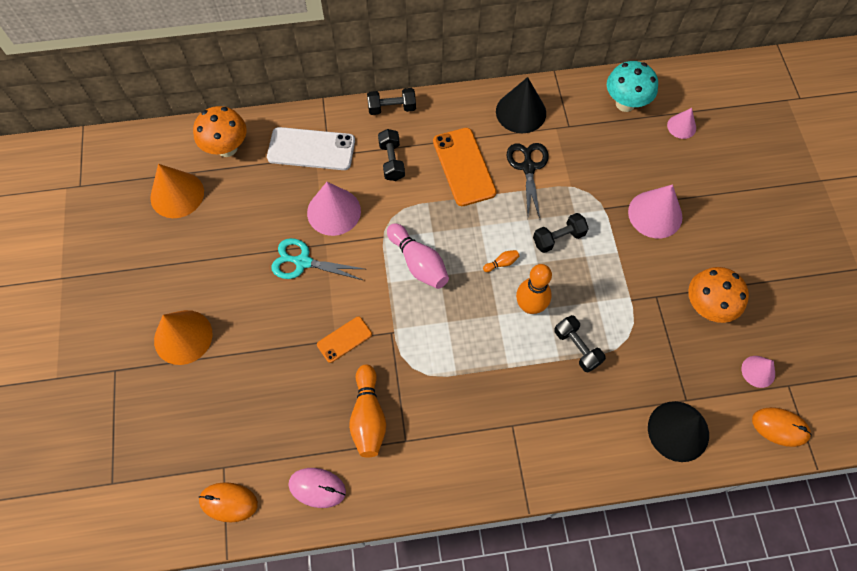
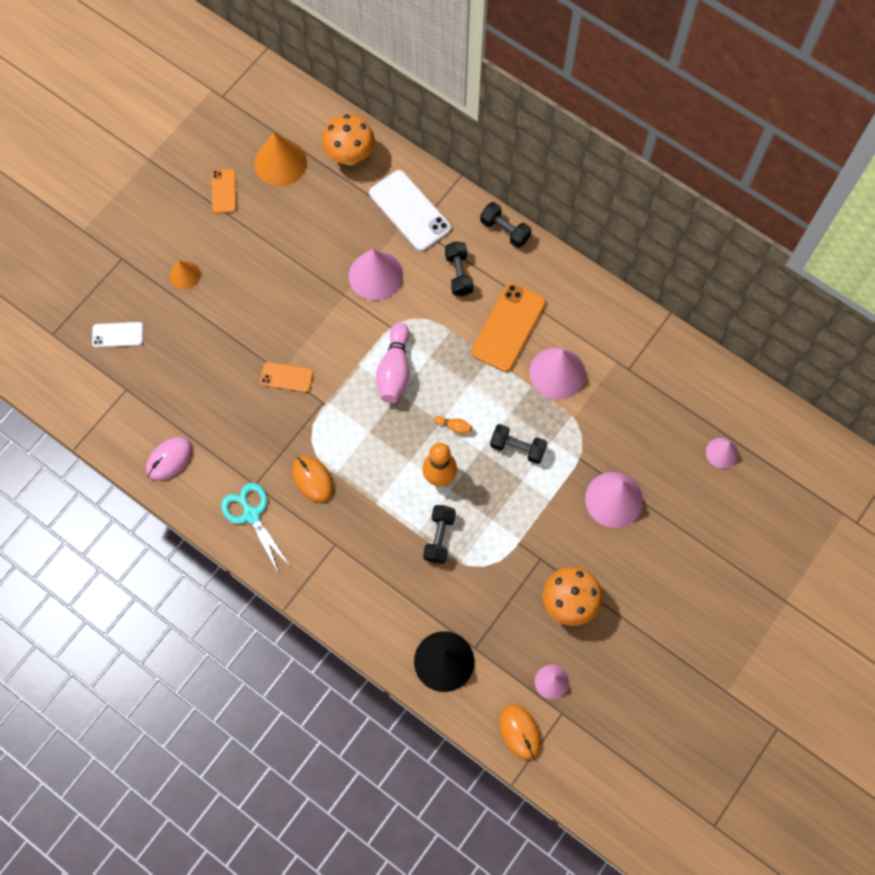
camera: 45 degrees right, 5 degrees up
(151, 250) = (224, 191): none -> orange phone
(172, 432) = (117, 335): none -> white phone
(183, 337) = (185, 275): orange cone -> orange cone, size x0.57
(228, 502) = (108, 415): orange mouse -> orange mouse (312, 479)
(303, 262) = (315, 294): turquoise scissors -> turquoise scissors (251, 515)
(317, 488) = (169, 459): pink mouse -> pink mouse turned 75 degrees clockwise
(368, 417) = (248, 445): orange bowling pin -> none
(392, 161) = (459, 274): black dumbbell -> black dumbbell turned 45 degrees counterclockwise
(521, 112) = (603, 323): black cone -> none
(528, 167) = (557, 373): black scissors -> pink cone
(625, 103) = (697, 392): turquoise mushroom -> none

